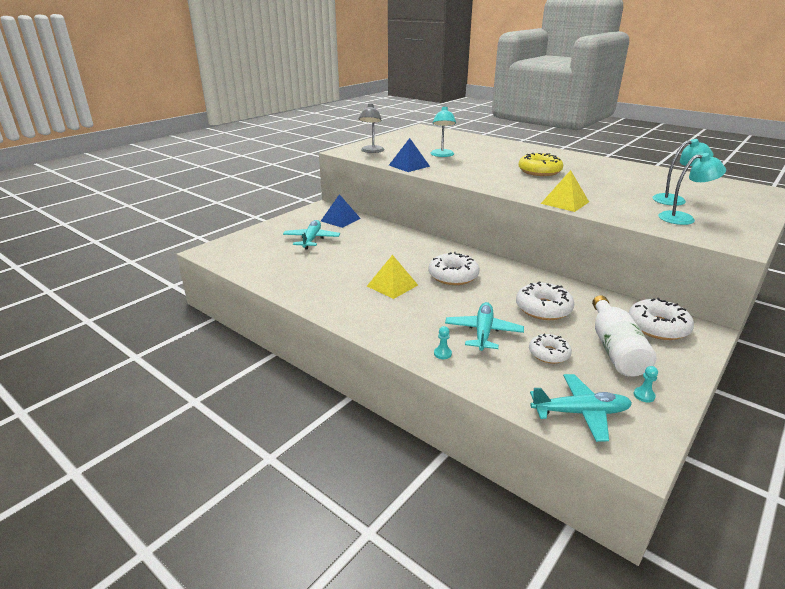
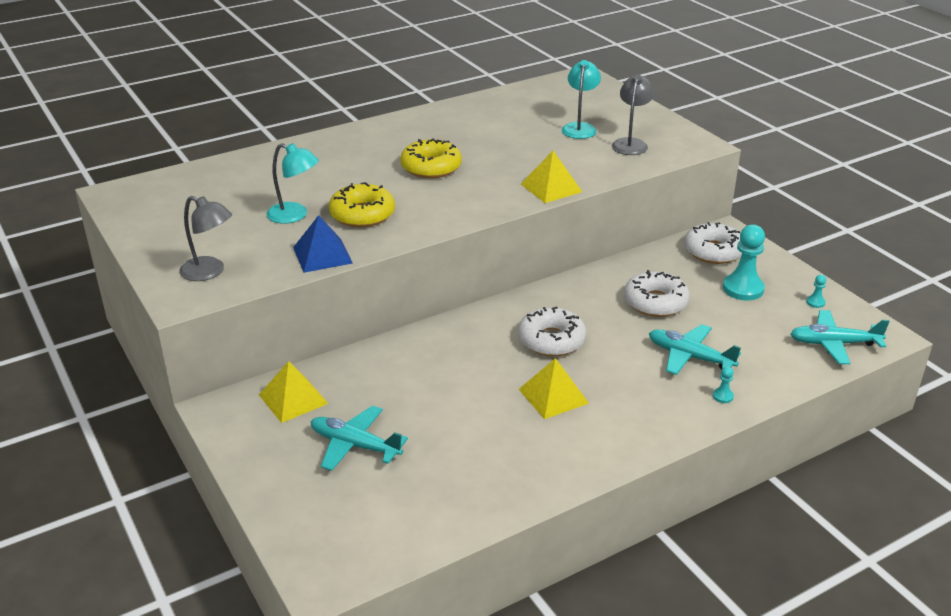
camera: 70 degrees left, 5 degrees up
(340, 219) = (293, 399): blue pyramid -> yellow pyramid
(461, 166) = (362, 214): none -> yellow donut
(549, 354) = (741, 329): white donut -> none
(581, 413) = (833, 344): turquoise plane -> turquoise plane turned 105 degrees counterclockwise
(615, 349) = (743, 289): white bottle -> turquoise pawn
(683, 218) = (631, 143): turquoise lamp -> grey lamp

